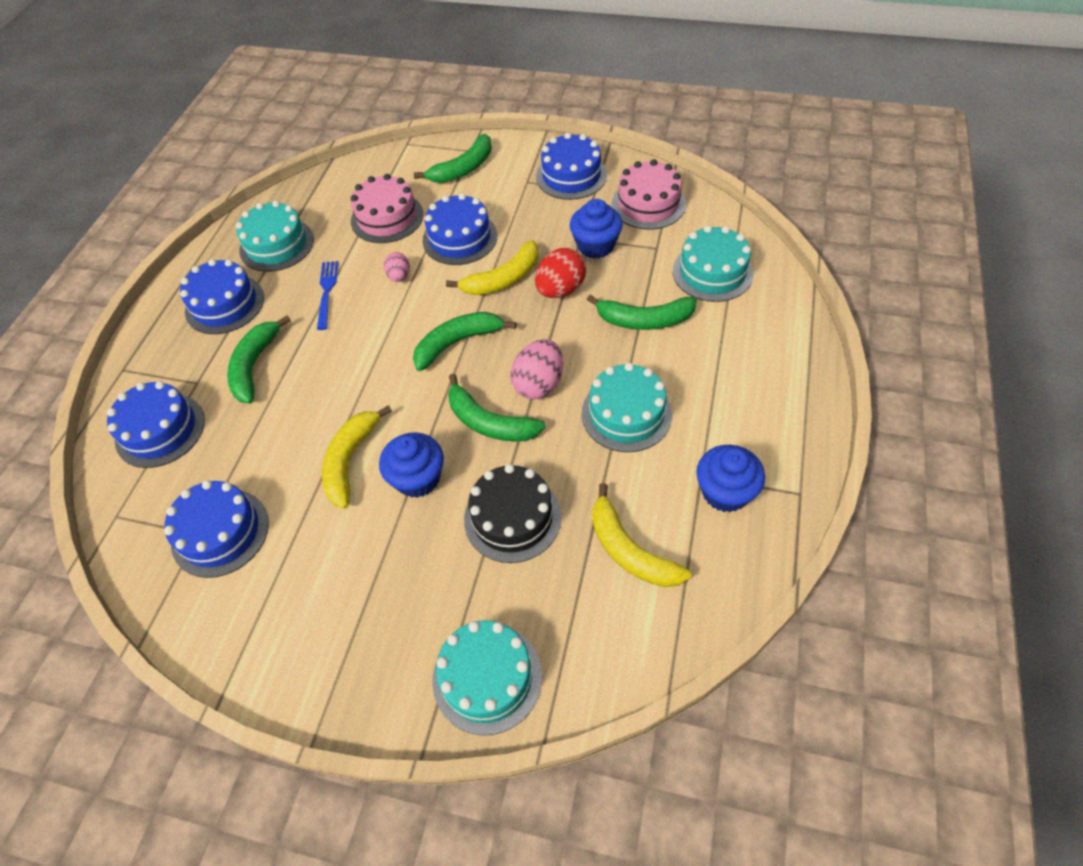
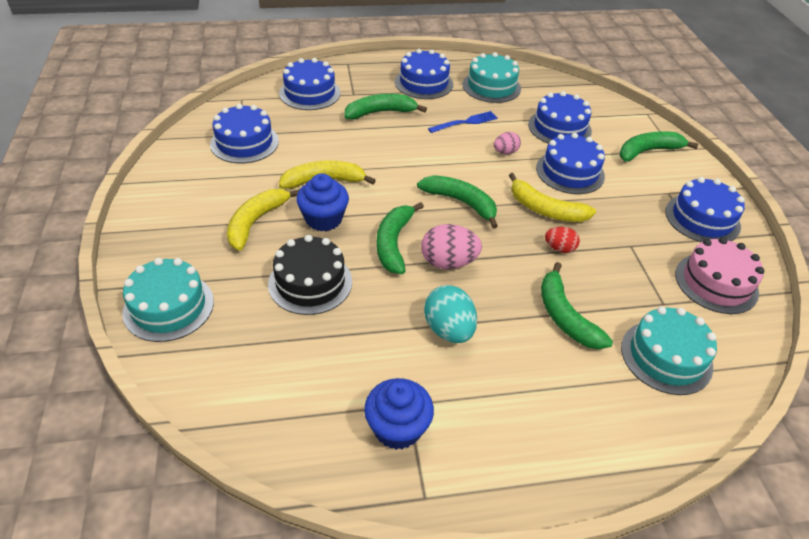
camera: 60 degrees right, 10 degrees down
(387, 217) = (559, 128): pink cake -> blue cake
(463, 169) = (648, 151): green banana -> green banana turned 135 degrees clockwise
(560, 290) = (559, 248): red egg -> red egg, size x0.59
(595, 246) = (629, 258): blue cupcake -> none
(626, 414) = (448, 330): turquoise cake -> turquoise egg
(629, 550) = (307, 368): yellow banana -> yellow banana (256, 222)

